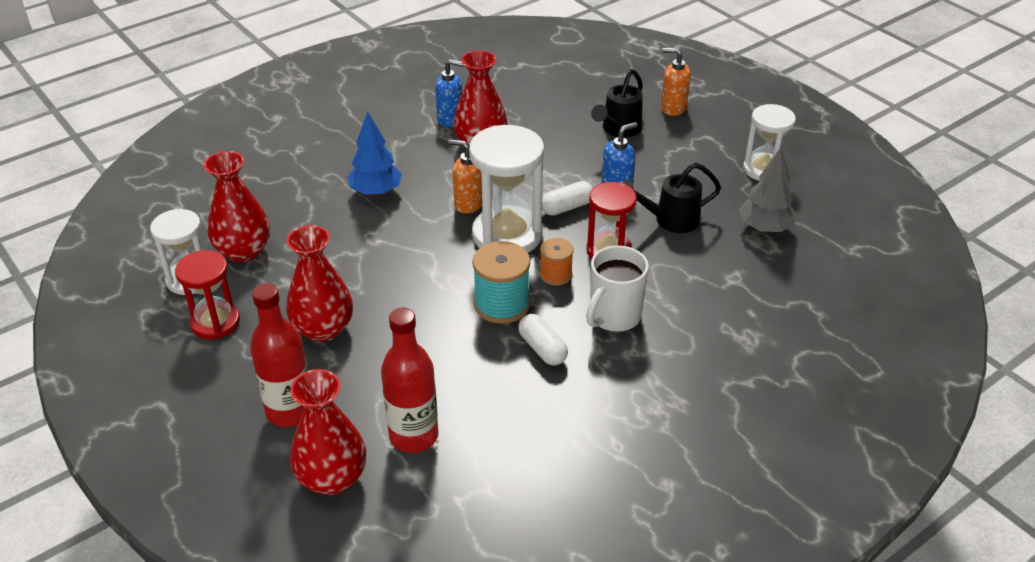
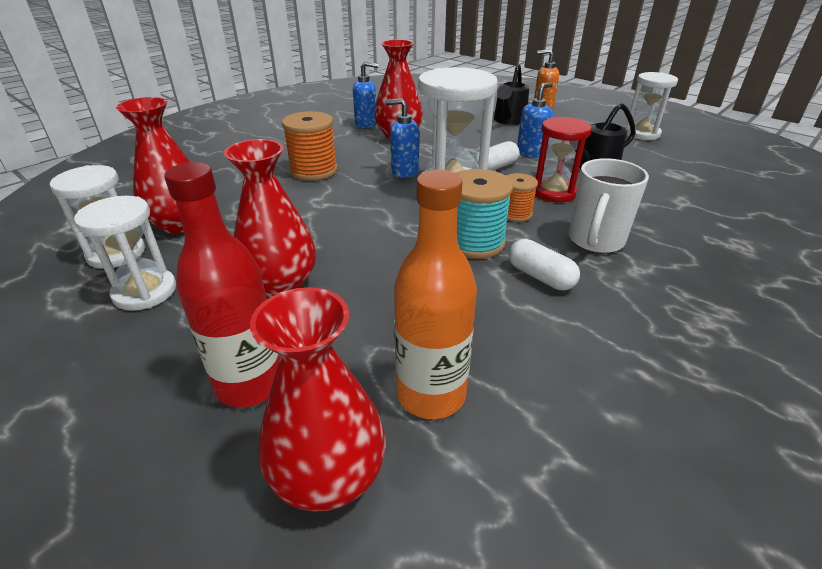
camera: 10 degrees left, 5 degrees down
(215, 322) = (145, 292): red hourglass -> white hourglass
(376, 192) = (313, 170): blue tree -> orange spool
(413, 436) = (431, 394): red bottle -> orange bottle
(468, 204) = (404, 171): orange soap dispenser -> blue soap dispenser
(764, 228) = (676, 166): grey tree -> none

